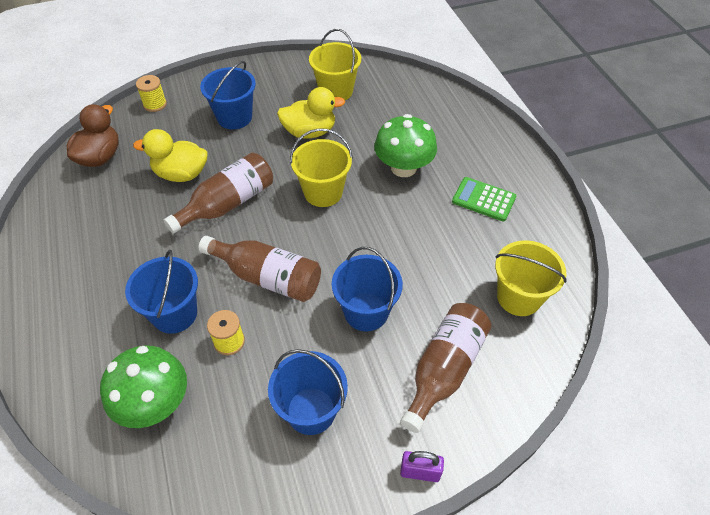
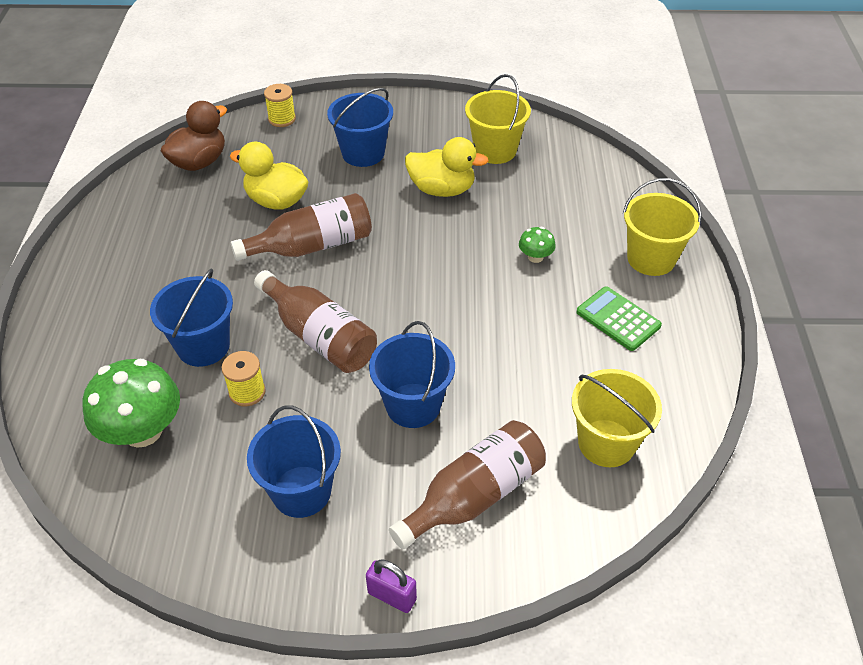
camera: 20 degrees right, 5 degrees down
(323, 192) = (426, 261): yellow bucket -> yellow bucket (651, 259)
(403, 167) = (535, 257): green mushroom -> green mushroom, size x0.47

